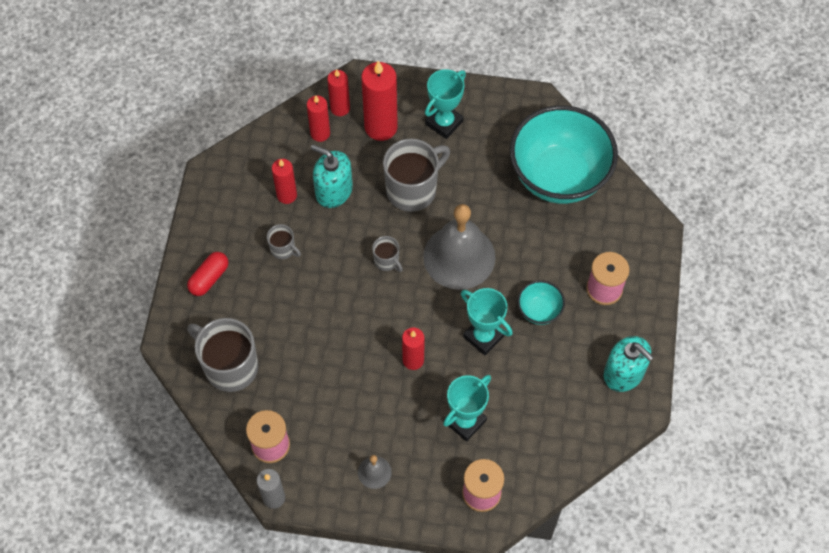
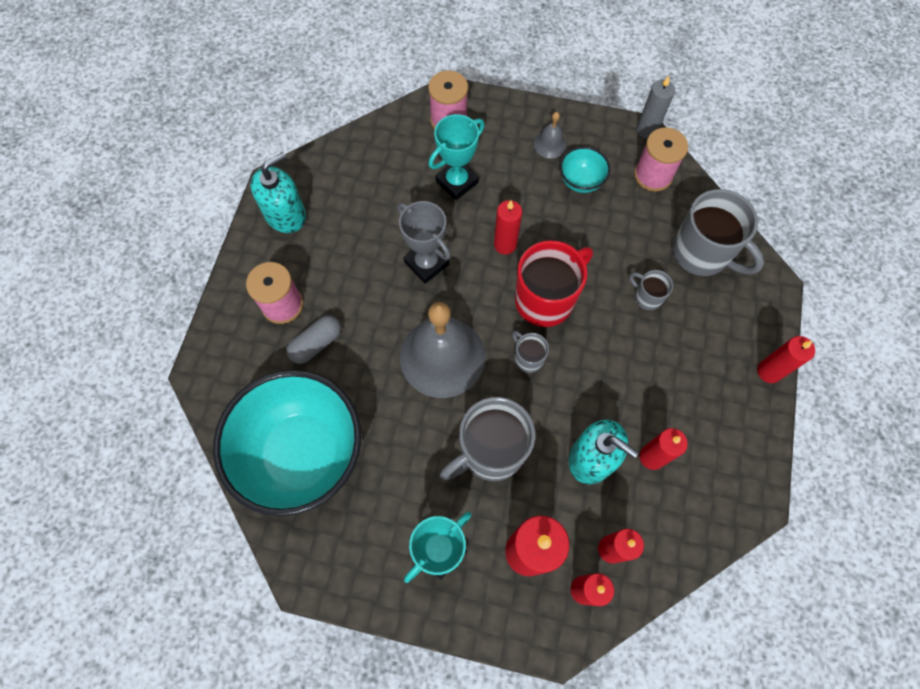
camera: 175 degrees left, 5 degrees up
(184, 266) = (769, 371): none -> red candle
(209, 278) = (737, 354): red capsule -> none
(283, 249) = (652, 383): grey mug -> grey mug (647, 297)
(373, 312) = (545, 299): none -> red mug
(483, 336) = (426, 263): turquoise trophy -> grey trophy
(539, 311) = (361, 286): turquoise bowl -> turquoise bowl (581, 181)
(567, 258) = (316, 344): none -> grey capsule
(624, 373) = (285, 214): turquoise soap dispenser -> turquoise soap dispenser turned 90 degrees clockwise

